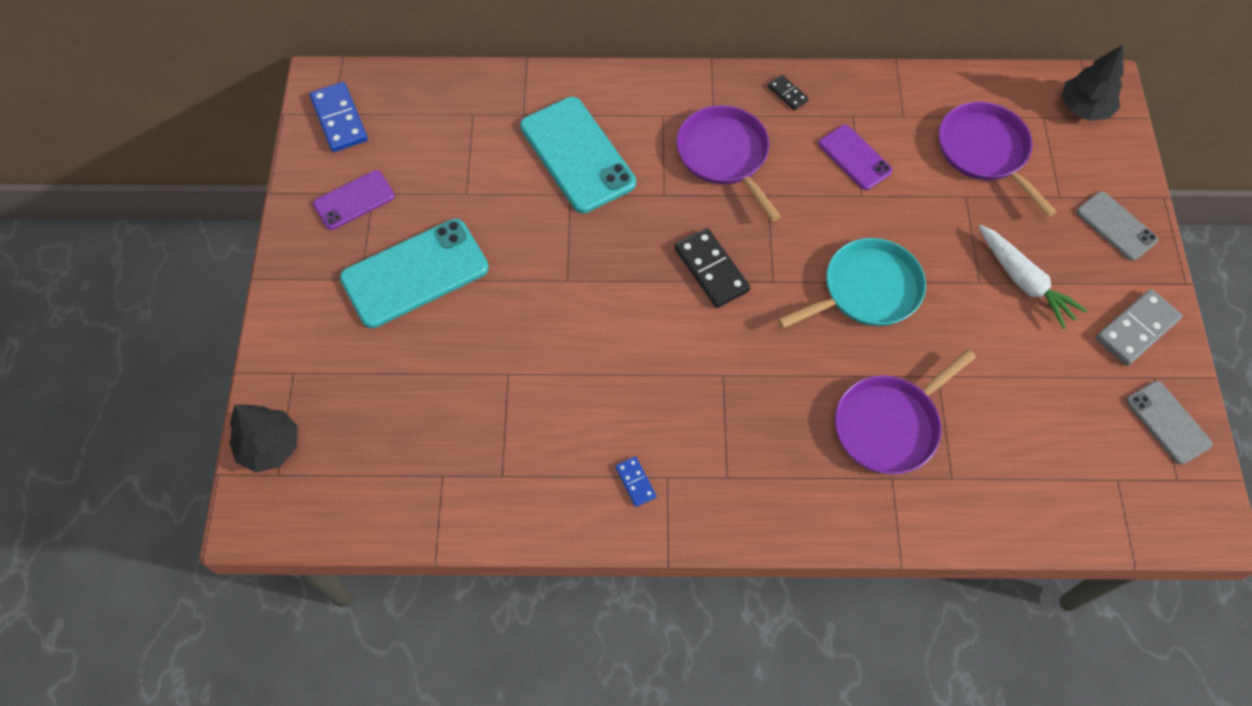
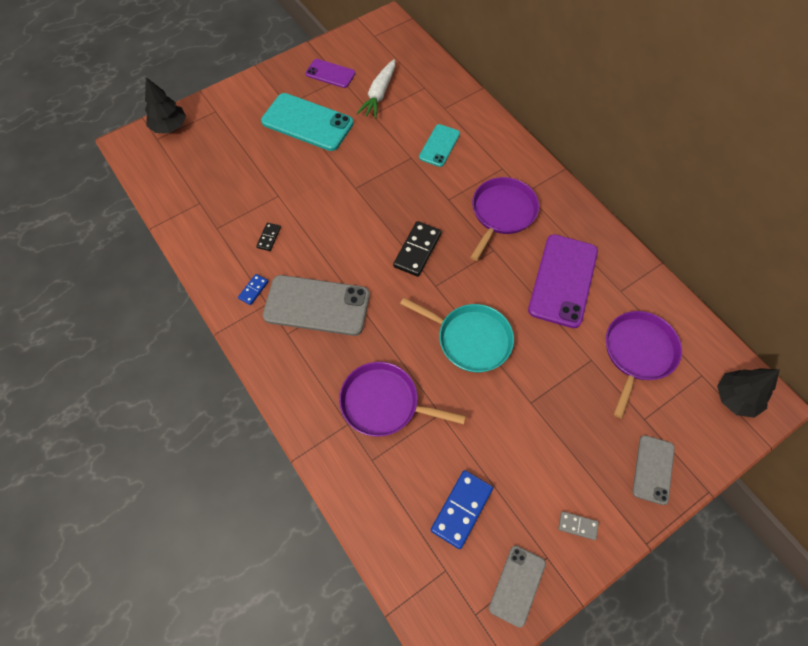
camera: 55 degrees right, 0 degrees up
(339, 119) = (373, 39): blue domino -> blue domino (461, 509)
(577, 155) = (439, 145): turquoise phone -> turquoise phone, size x0.57
(710, 422) = (317, 305): none -> grey phone
(787, 94) = (576, 220): black domino -> black domino (269, 237)
(854, 157) = (563, 280): purple phone -> purple phone, size x1.76
(1024, 281) = (554, 430): white carrot -> white carrot (379, 94)
(1136, 329) = (577, 525): grey domino -> grey domino, size x0.53

